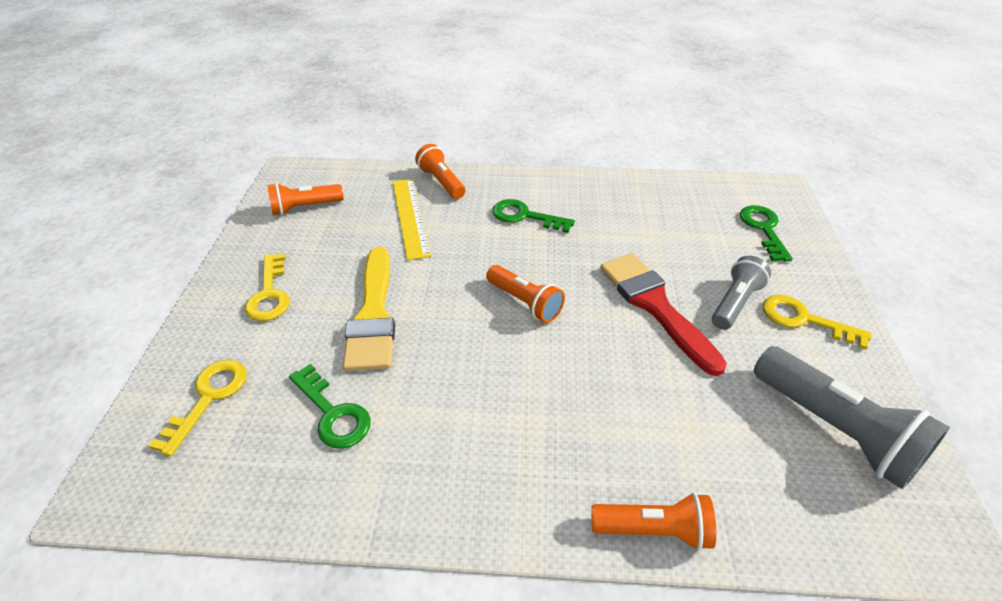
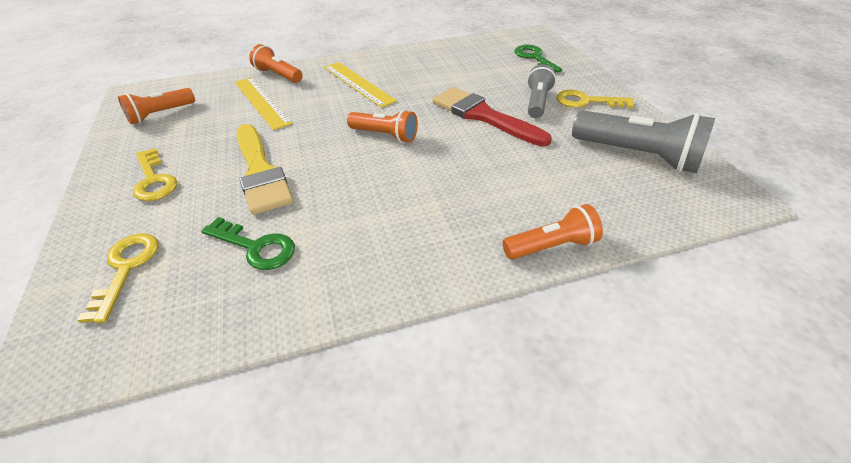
camera: 20 degrees left, 0 degrees up
(525, 216) = (358, 83): green key -> yellow ruler

